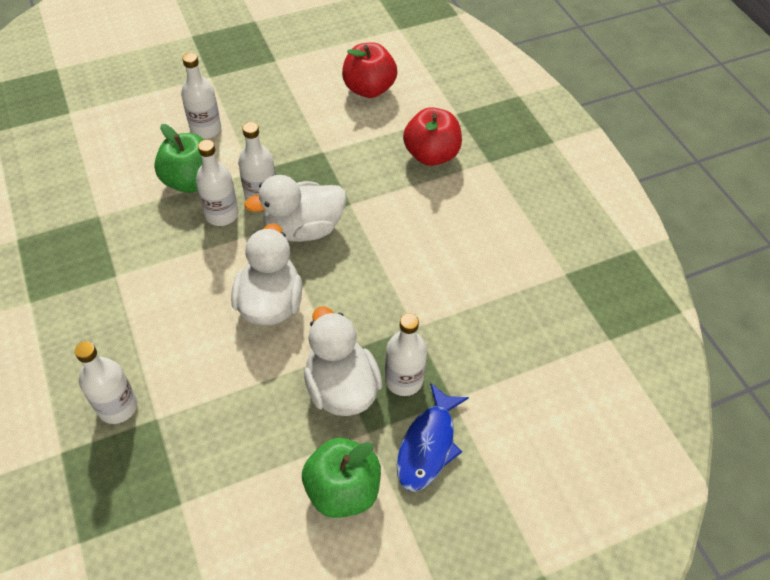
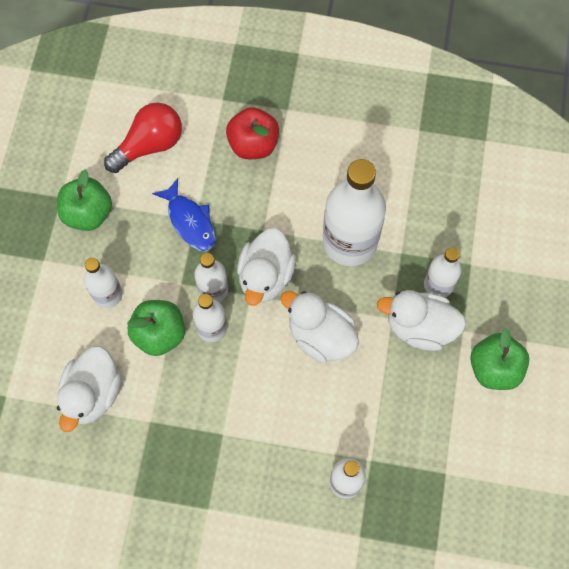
camera: 55 degrees left, 15 degrees up
(103, 164) = (93, 394): none -> white duck
(273, 82) = (88, 213): none -> green apple
(369, 89) = (149, 145): red apple -> red light bulb
(392, 276) = (349, 242): none -> white bottle
(428, 445) = (494, 299): blue fish -> blue fish (190, 221)

